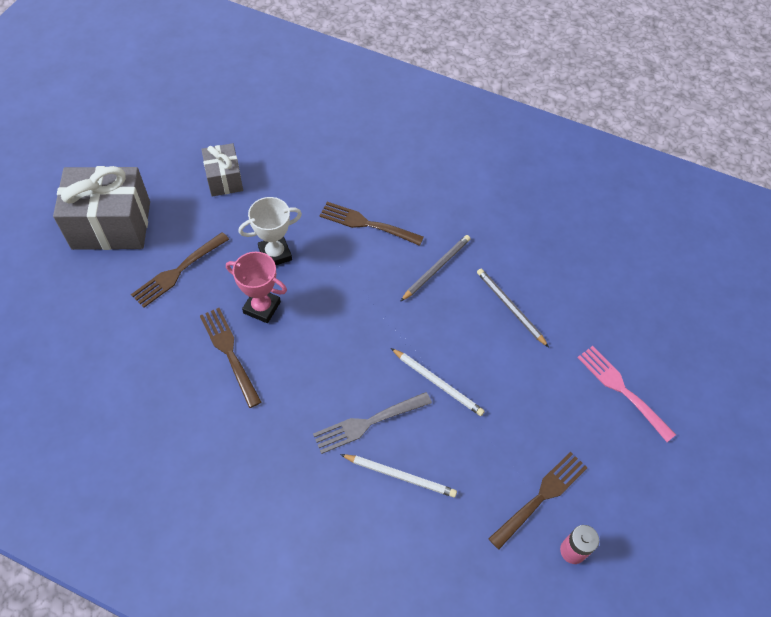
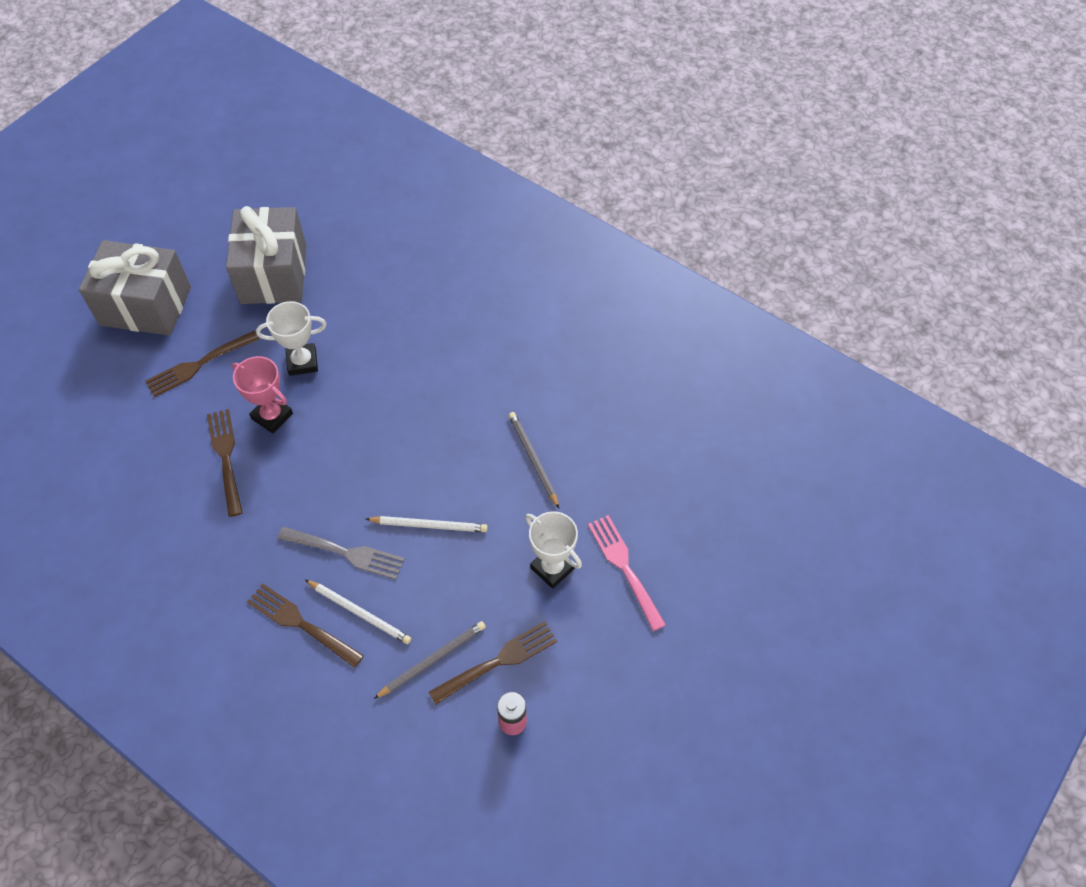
camera: 15 degrees right, 0 degrees up
(224, 179) = (273, 274): grey gift -> grey gift, size x1.79
(367, 224) = (409, 345): brown fork -> brown fork (302, 624)
(369, 422) = (345, 553): grey fork -> grey fork turned 150 degrees counterclockwise
(436, 268) = (467, 404): grey pencil -> grey pencil (432, 660)
(437, 383) = (429, 525): white pencil -> white pencil turned 45 degrees counterclockwise
(560, 402) = (552, 568): none -> white trophy

